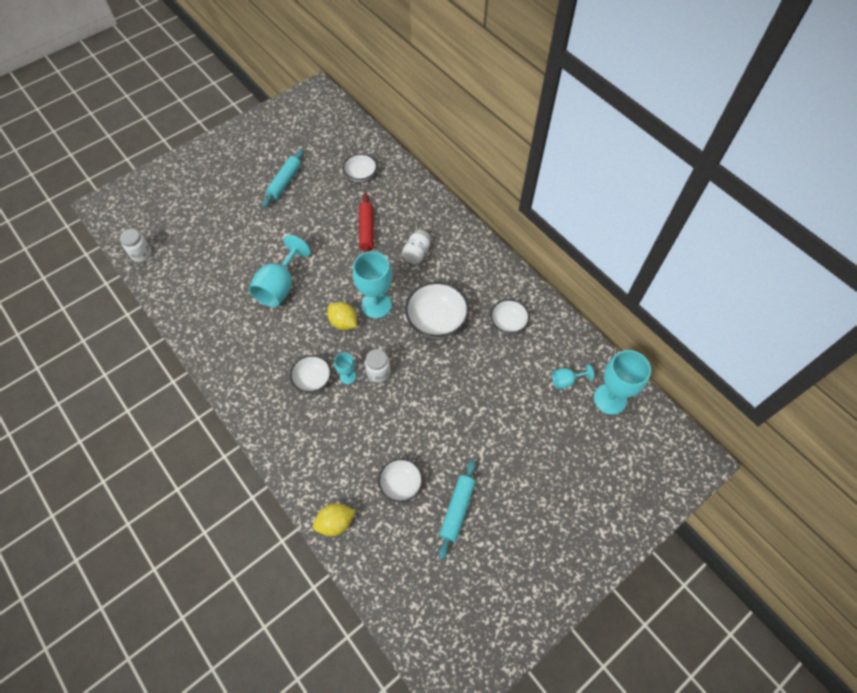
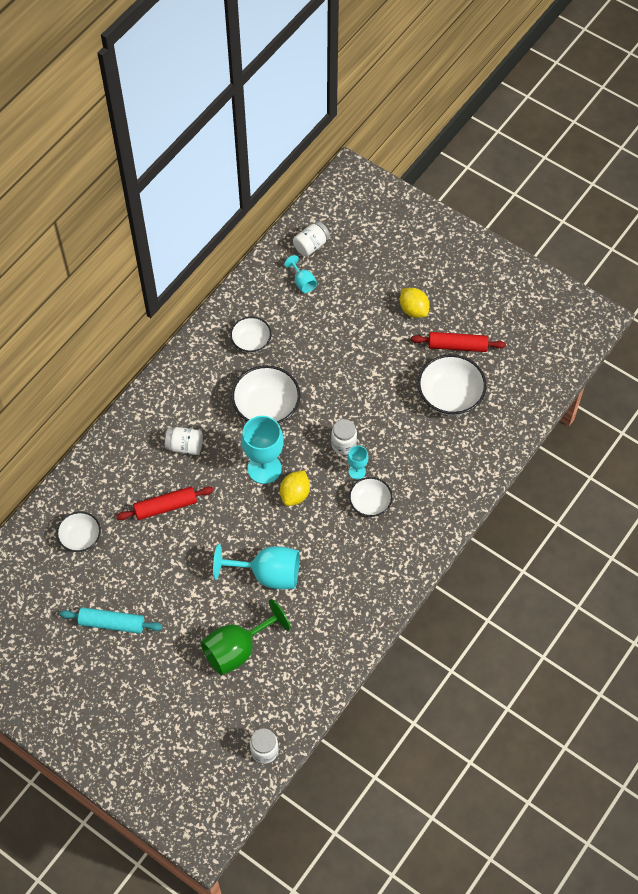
camera: 105 degrees left, 0 degrees up
(227, 253) = (237, 649): none -> green goblet
(335, 522) = (503, 438): yellow lemon -> yellow lemon (413, 310)
(401, 484) = (450, 395): white bowl -> white bowl, size x1.62
(457, 510) = (457, 346): turquoise rolling pin -> red rolling pin
(610, 399) = (311, 245): turquoise goblet -> white jar

